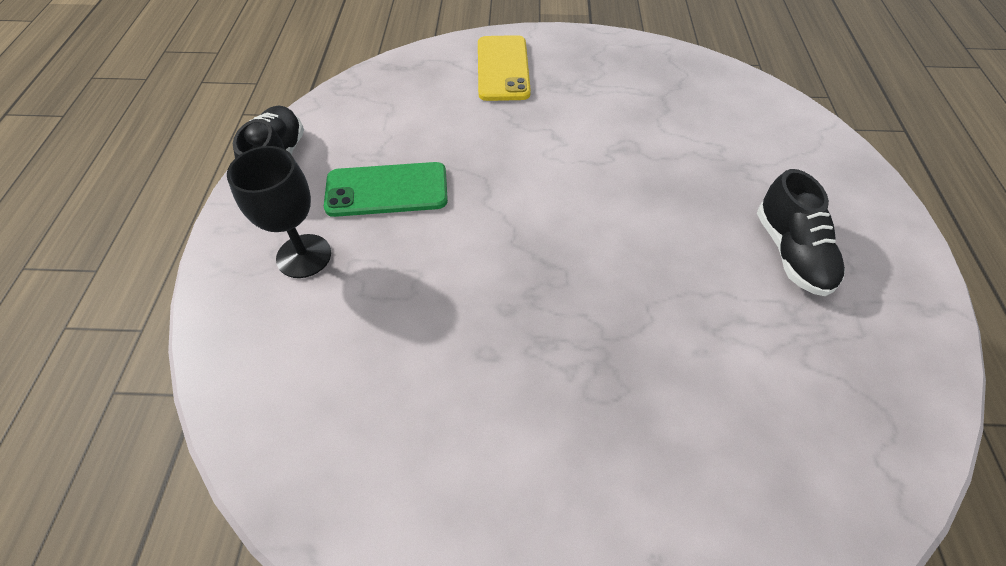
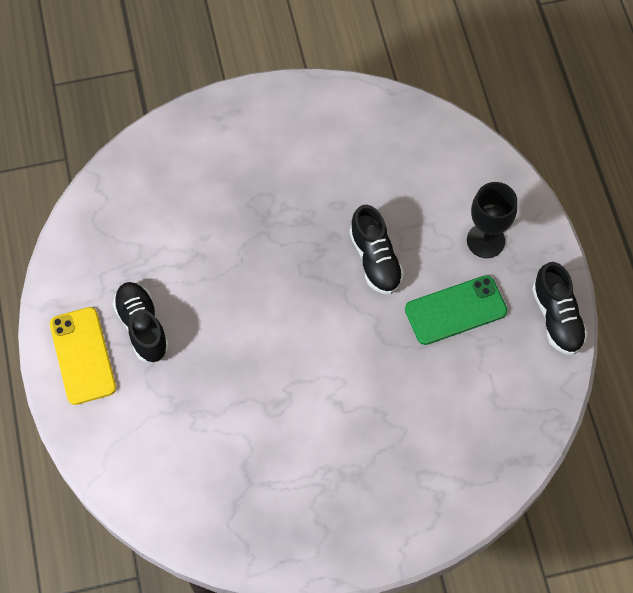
camera: 165 degrees right, 10 degrees up
(460, 265) = (375, 260): none -> black shoe
(502, 68) = (412, 484): yellow phone -> yellow phone (83, 356)

